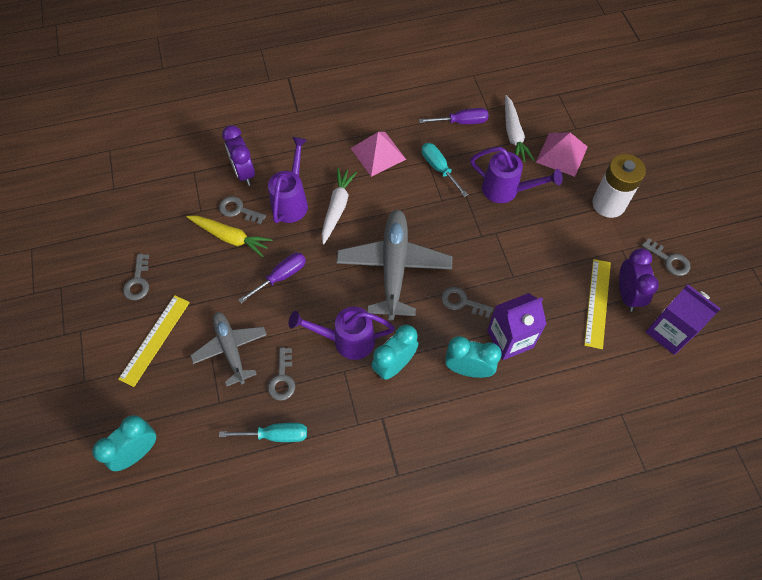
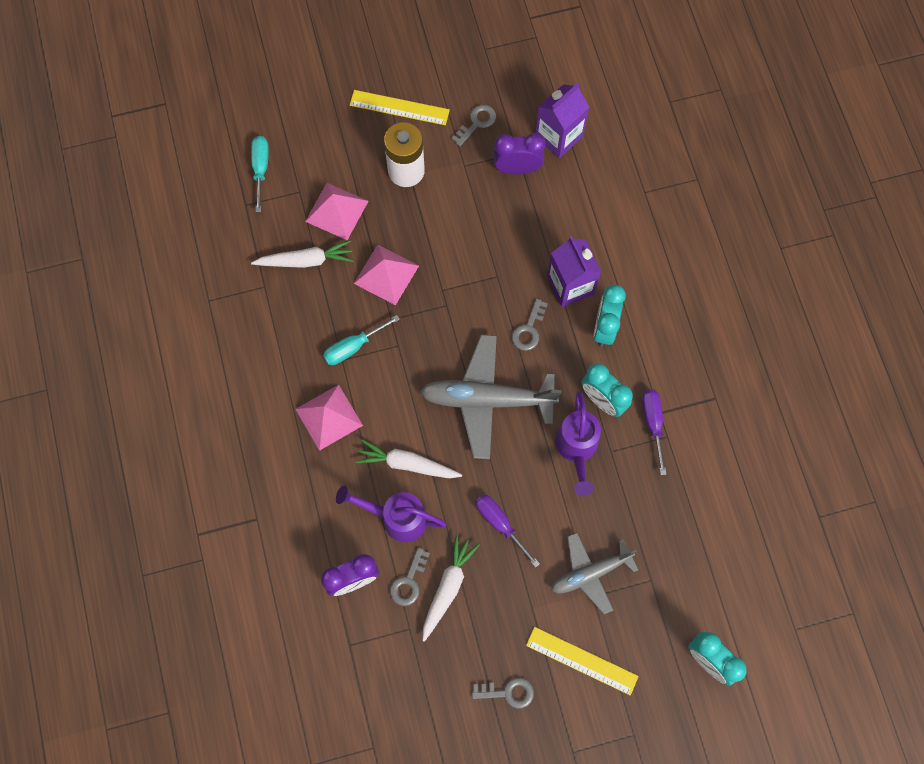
camera: 90 degrees left, 10 degrees up
(230, 237) = (448, 587): yellow carrot -> white carrot
(275, 435) = (683, 518): turquoise screwdriver -> turquoise screwdriver (261, 169)
(282, 378) = (622, 515): grey key -> none
(461, 122) = (284, 318): purple screwdriver -> purple screwdriver (653, 423)
(506, 190) = (386, 274): purple watering can -> pink pyramid
(597, 303) = (527, 197): yellow ruler -> yellow ruler (399, 107)

